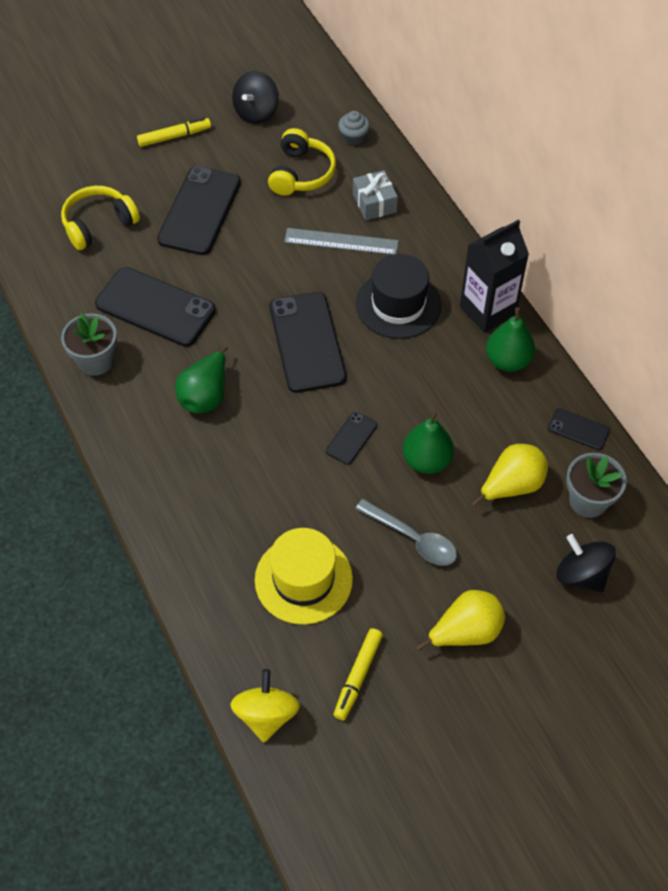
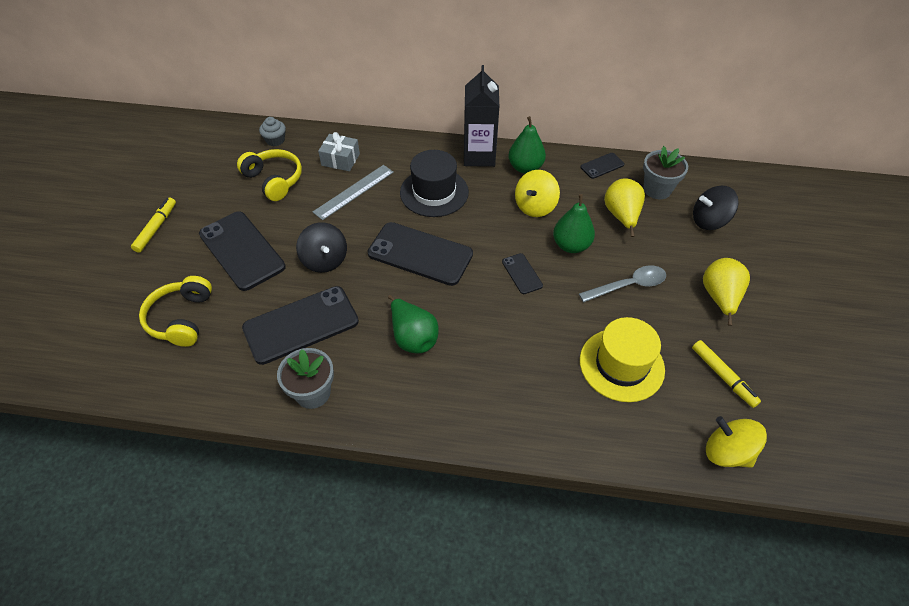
camera: 55 degrees left, 5 degrees down
(256, 112) = (193, 174): black spinning top -> black spinning top (325, 260)
(456, 400) = (535, 206): none -> yellow spinning top

